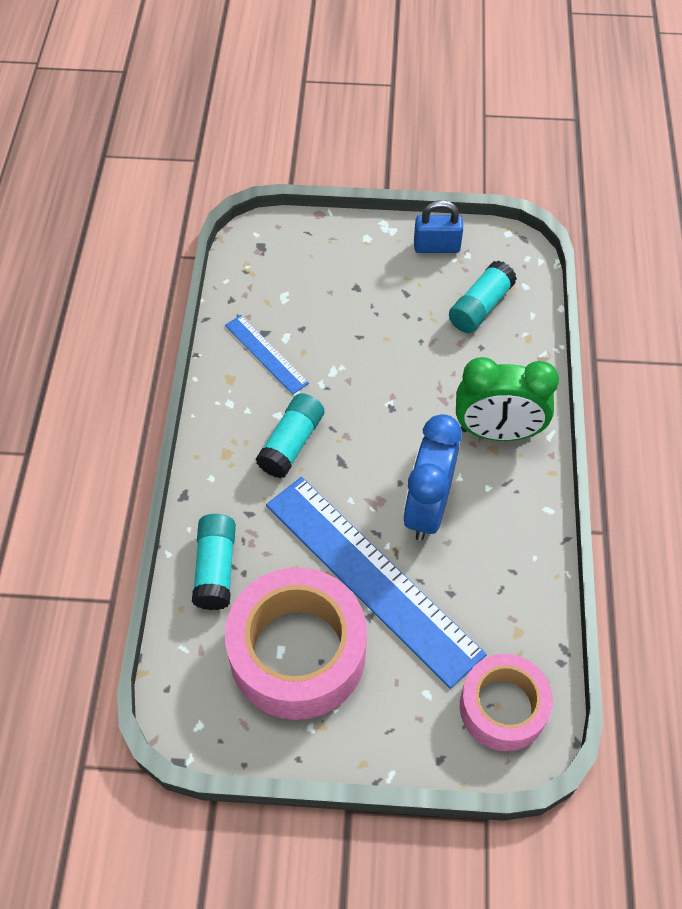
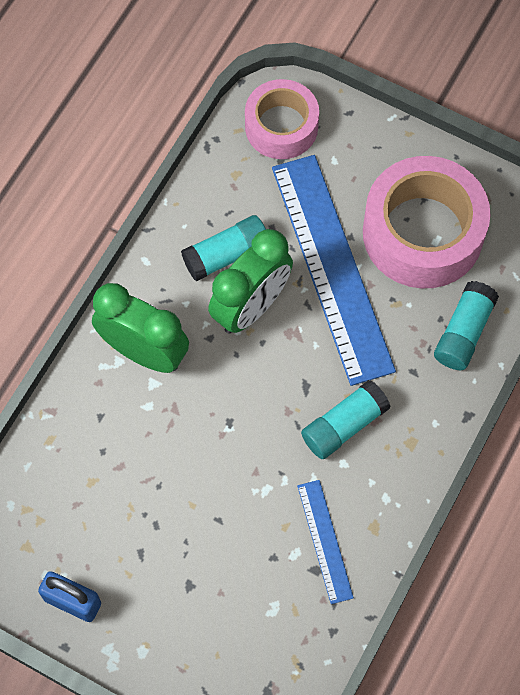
camera: 155 degrees left, 10 degrees up
(427, 508) = (251, 307): blue clock -> green clock
(480, 307) = (74, 499): turquoise glue stick -> turquoise glue stick (226, 255)

